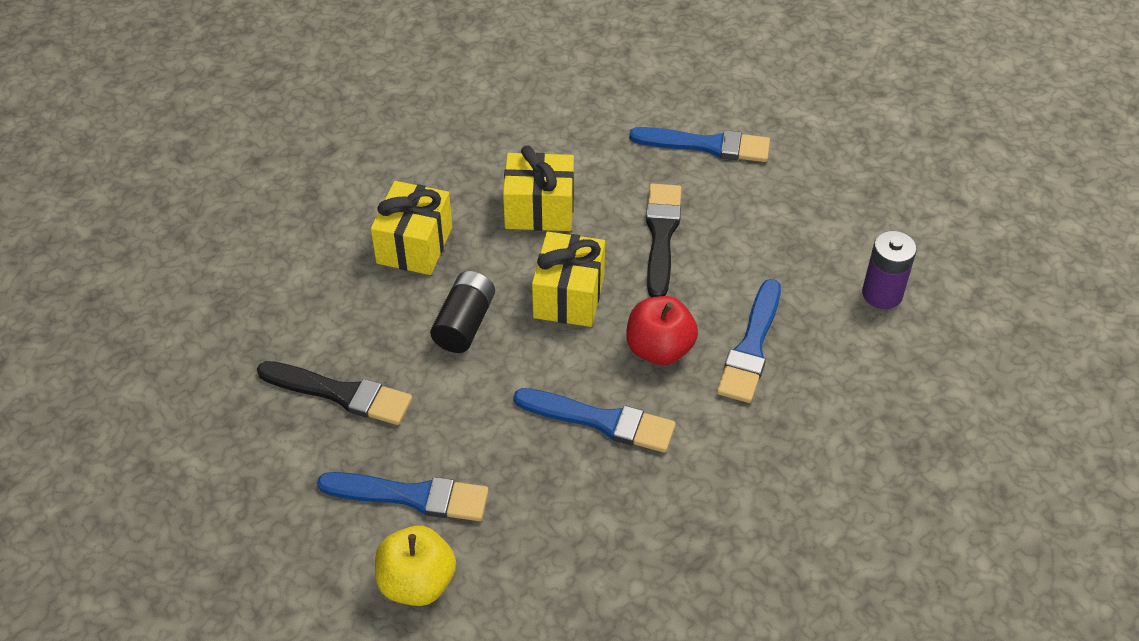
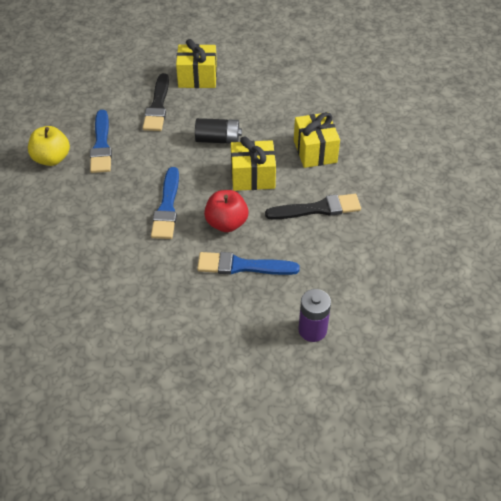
camera: 75 degrees right, 0 degrees up
(414, 245) = (266, 108): yellow gift -> yellow gift (197, 77)
(707, 145) = (408, 218): blue brush -> none

